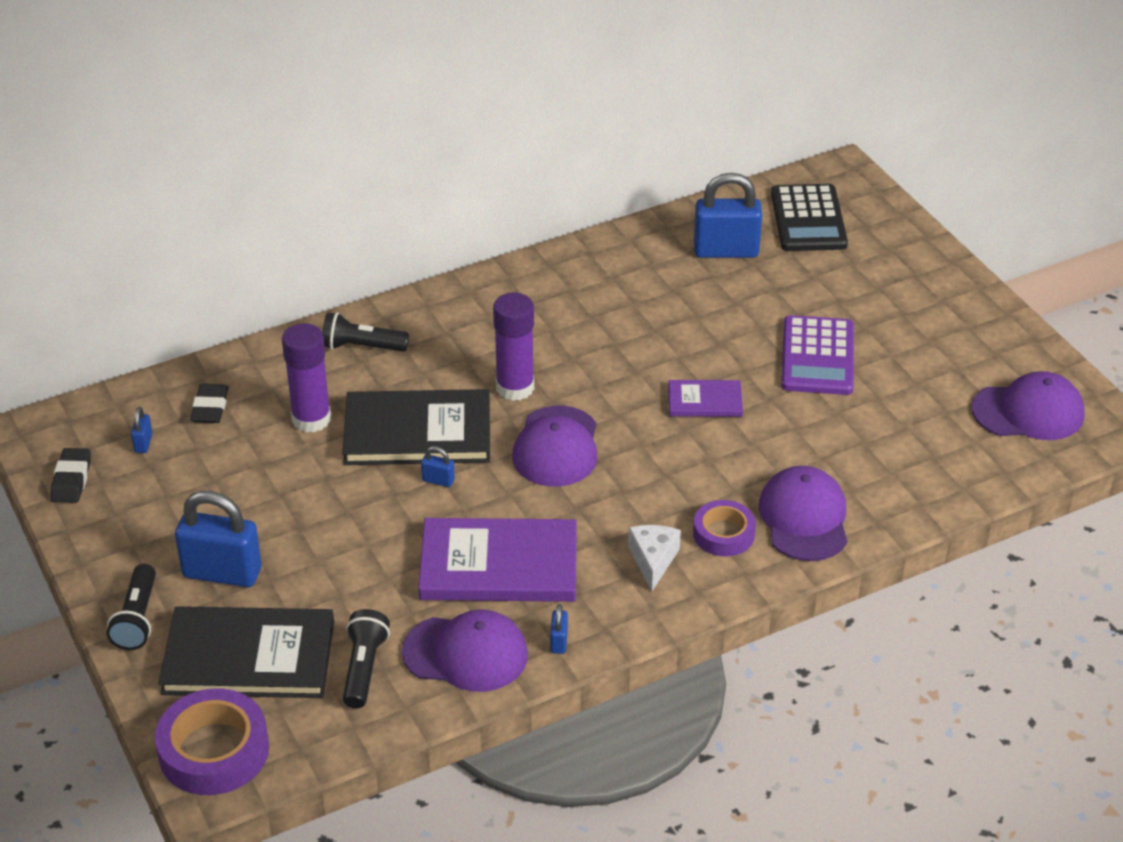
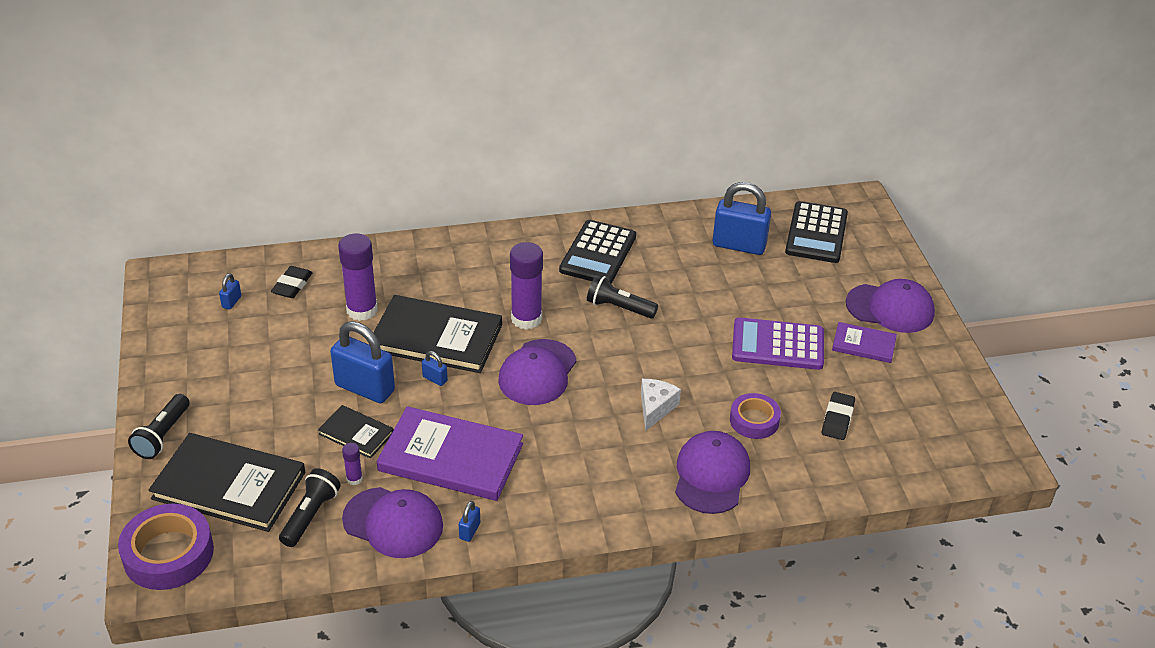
camera: 15 degrees right, 0 degrees up
(71, 479) = (167, 318): black eraser -> black eraser (837, 419)
(222, 573) = (241, 414): blue padlock -> blue padlock (365, 388)
(361, 347) = (425, 263): black flashlight -> black flashlight (619, 308)
(373, 563) = (356, 433): none -> black book
(396, 615) = (354, 479): none -> purple glue stick
(565, 294) = (598, 253): none -> black calculator
(653, 560) = (573, 482): white cheese -> white cheese (655, 408)
(705, 401) = (671, 361): purple book -> purple book (863, 344)
(723, 534) = (640, 473): purple tape -> purple tape (754, 420)
(817, 357) = (778, 345): purple calculator -> purple calculator turned 75 degrees clockwise
(1028, 412) = (937, 428): purple cap -> purple cap (890, 308)

